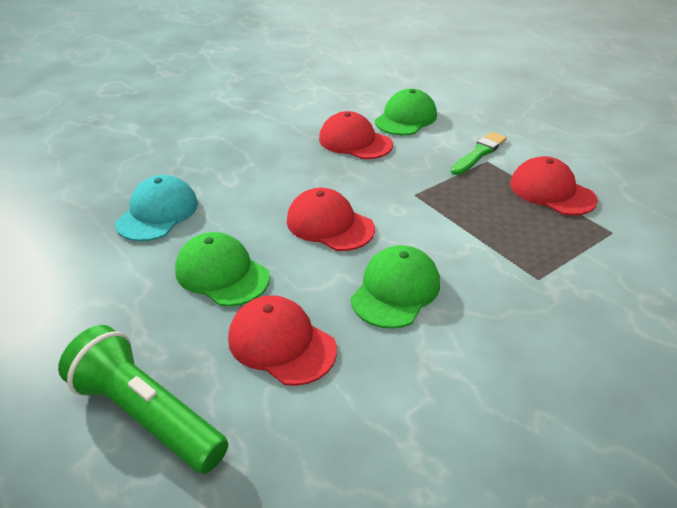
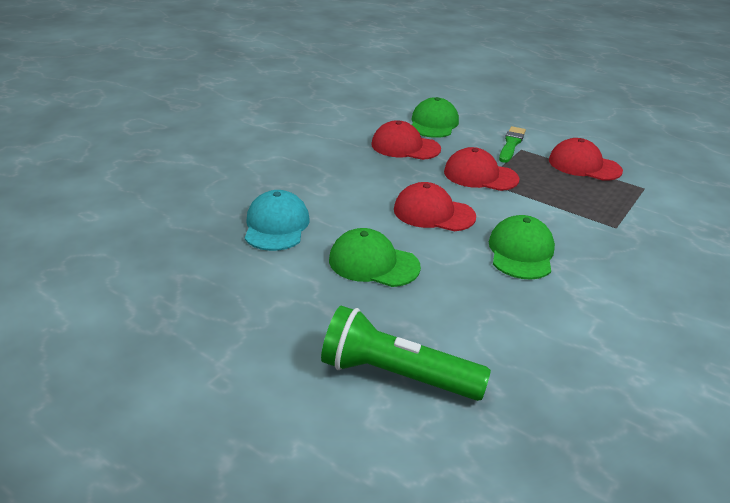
camera: 20 degrees left, 5 degrees down
(281, 343) = (463, 304): red cap -> red cap (480, 175)

